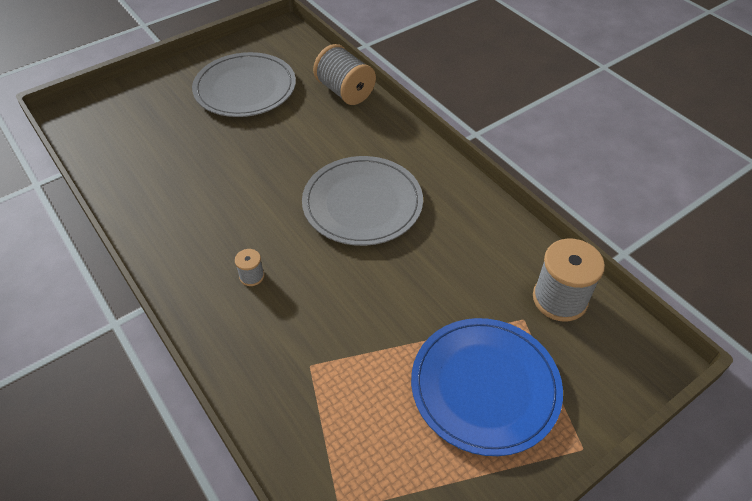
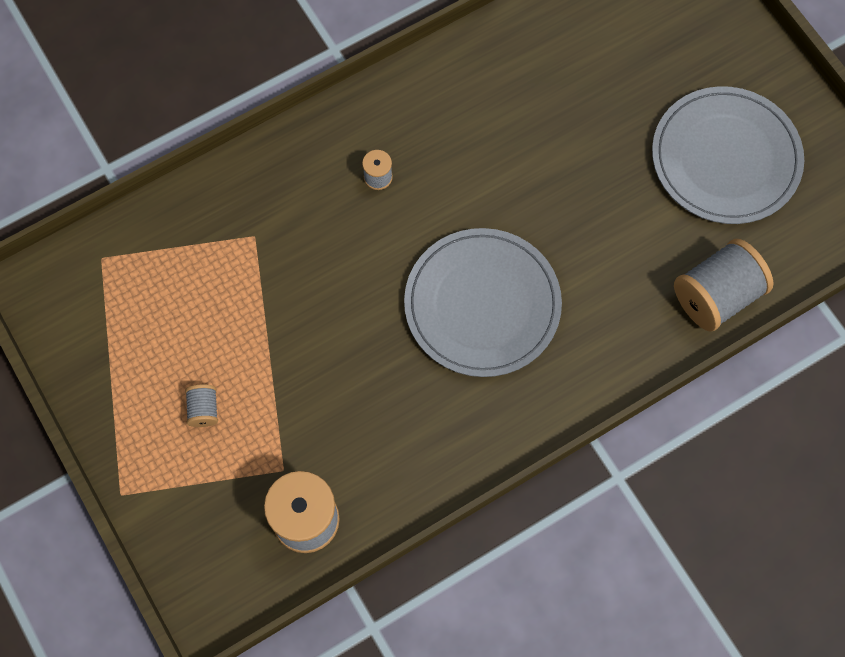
camera: 95 degrees right, 20 degrees up
(485, 386) = (204, 410): blue plate -> grey spool

